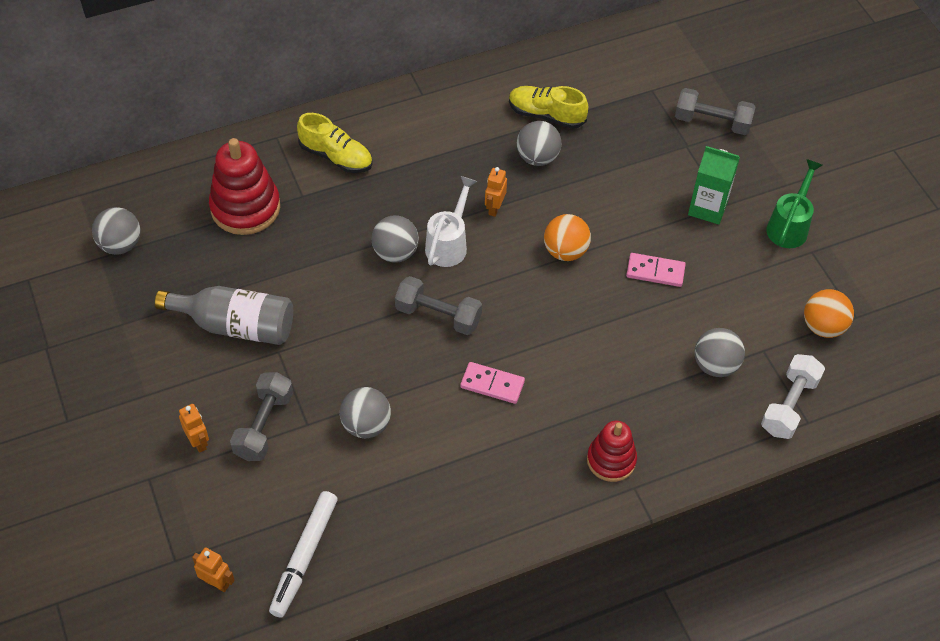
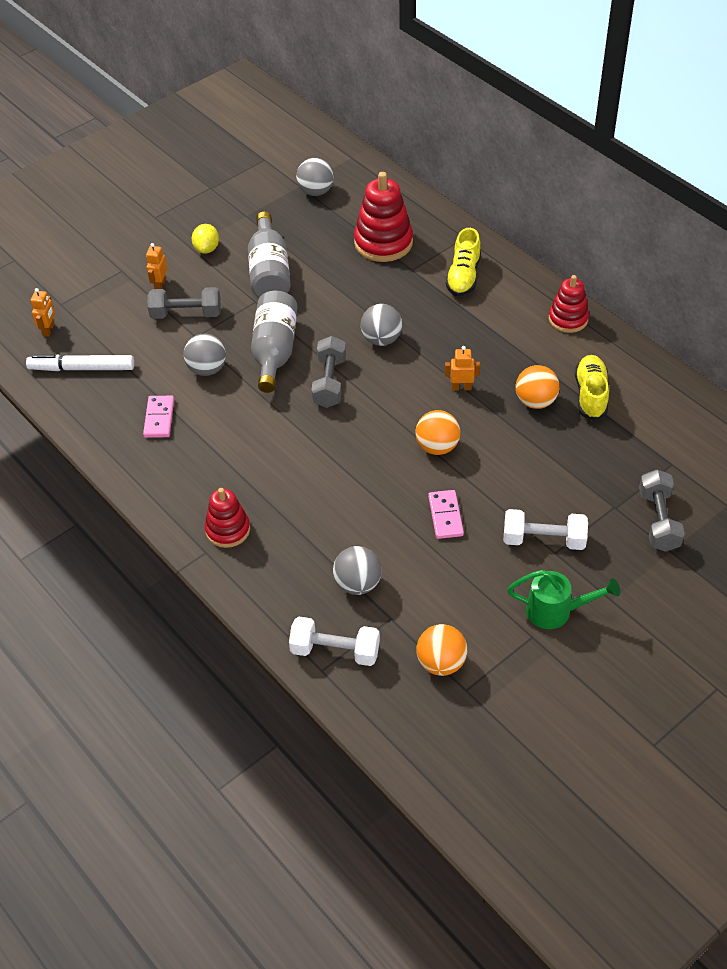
camera: 75 degrees right, 5 degrees down
(159, 378) = (206, 249): none -> yellow lemon
(198, 442) = (160, 285): orange robot -> orange robot turned 150 degrees clockwise
(368, 353) = (274, 351): none -> grey bottle
(439, 97) = (568, 319): none -> red stacking toy
(449, 243) = (407, 369): white watering can -> none
(492, 384) = (274, 434): pink domino -> pink domino (159, 418)
(537, 157) = (535, 401): grey ball -> orange ball
(707, 208) = (543, 540): green carton -> white dumbbell

